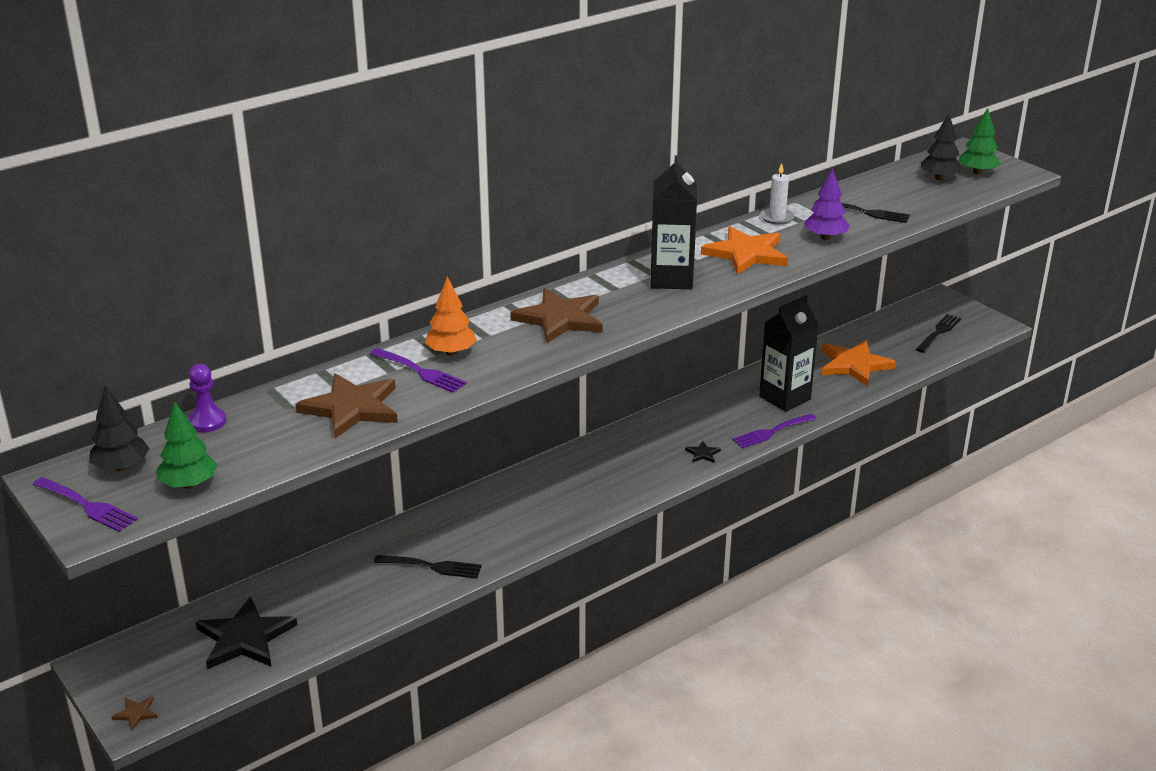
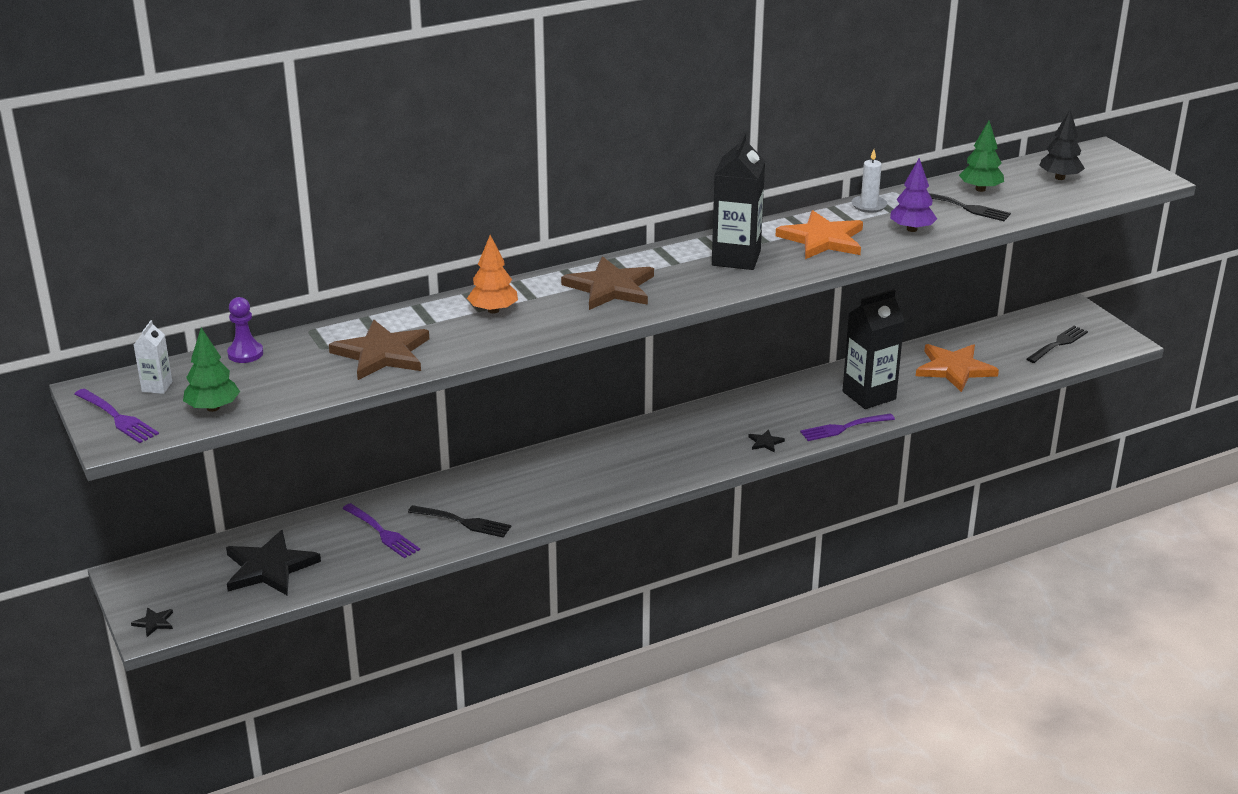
camera: 10 degrees right, 0 degrees up
(121, 467) = (157, 387): black tree -> white carton
(136, 713) = (154, 623): brown star -> black star
(420, 372) = (458, 326): purple fork -> purple fork (382, 533)
(977, 172) = (1104, 174): green tree -> green tree (980, 189)

